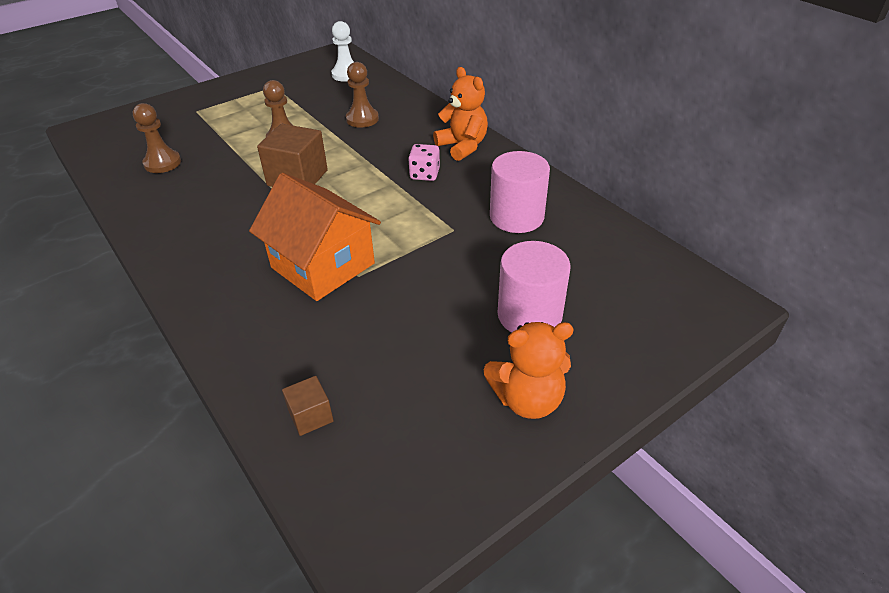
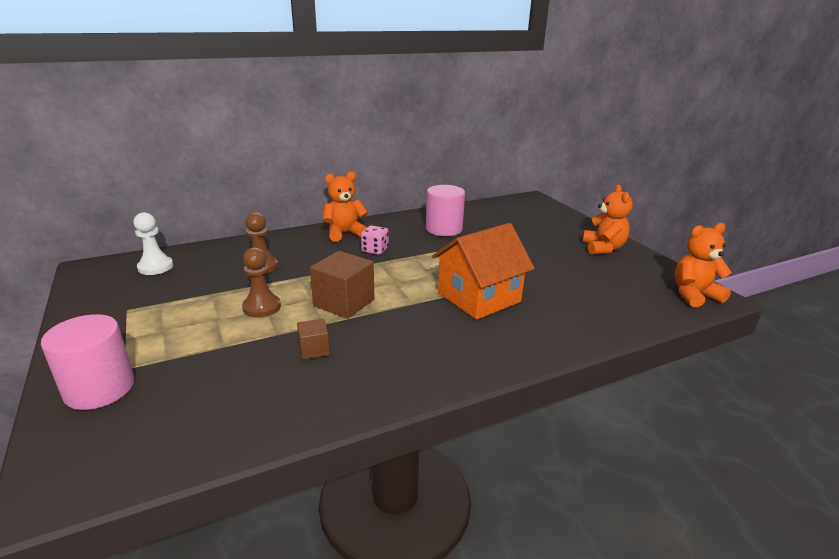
camera: 80 degrees left, 15 degrees down
(162, 163) = (248, 391): brown pawn -> none
(310, 416) = (630, 309): brown cube -> brown cube (314, 349)
(372, 517) = (694, 295): none -> orange teddy bear
(529, 315) = (539, 239): pink cylinder -> pink cylinder (100, 389)

